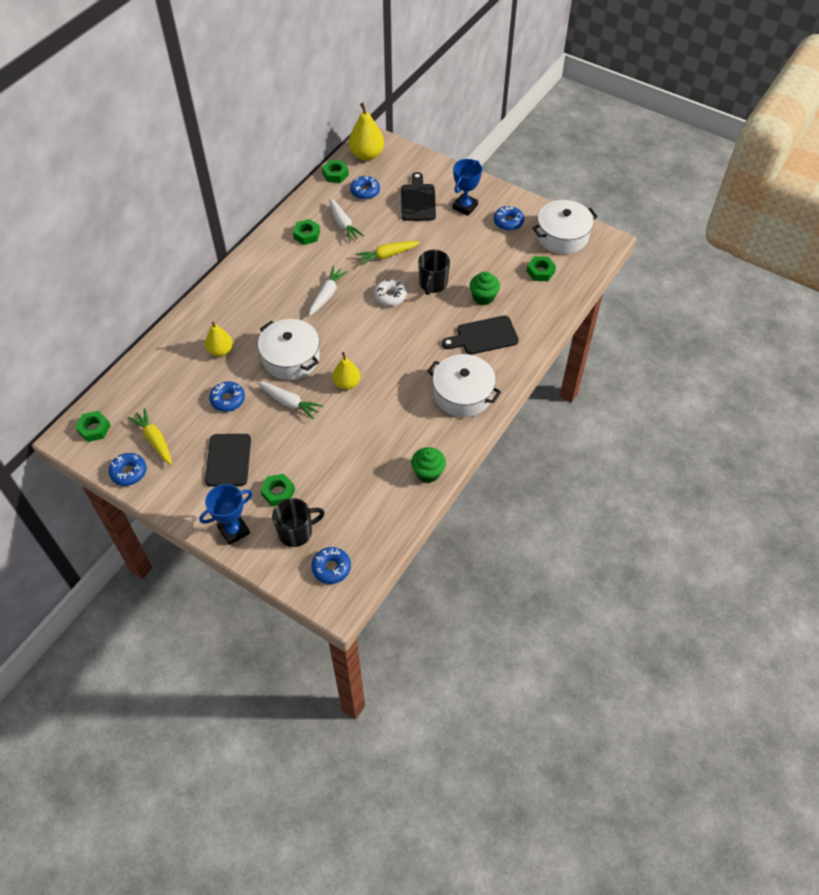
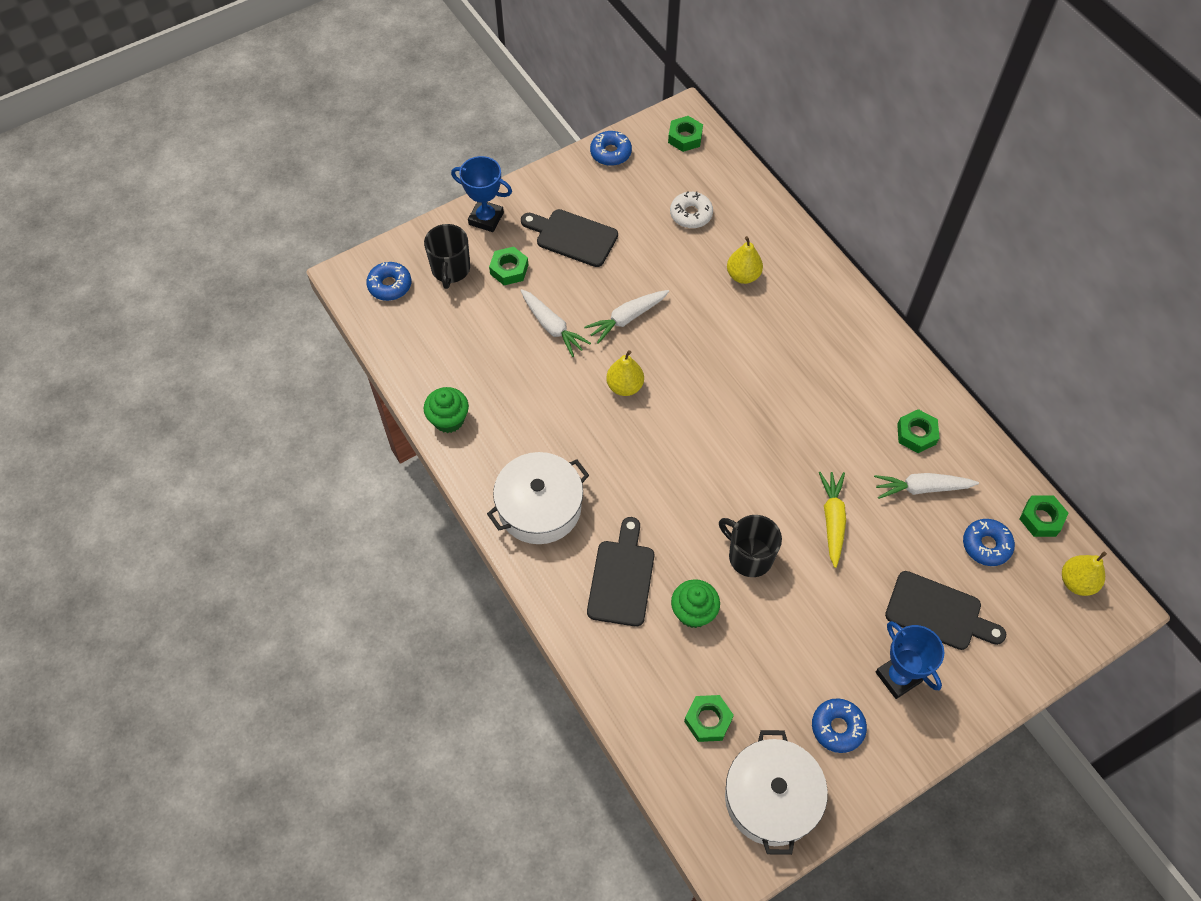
camera: 115 degrees right, 5 degrees up
(155, 440) = (641, 183): yellow carrot -> none
(228, 400) = (663, 262): blue donut -> none
(234, 530) = (486, 218): blue trophy -> blue trophy turned 60 degrees counterclockwise
(291, 358) = (695, 342): white pot -> none
(327, 294) = (787, 418): white carrot -> white carrot (552, 327)
(367, 155) = (1077, 582): yellow pear -> yellow pear, size x0.66
(390, 296) = (750, 492): white donut -> white donut (691, 214)

